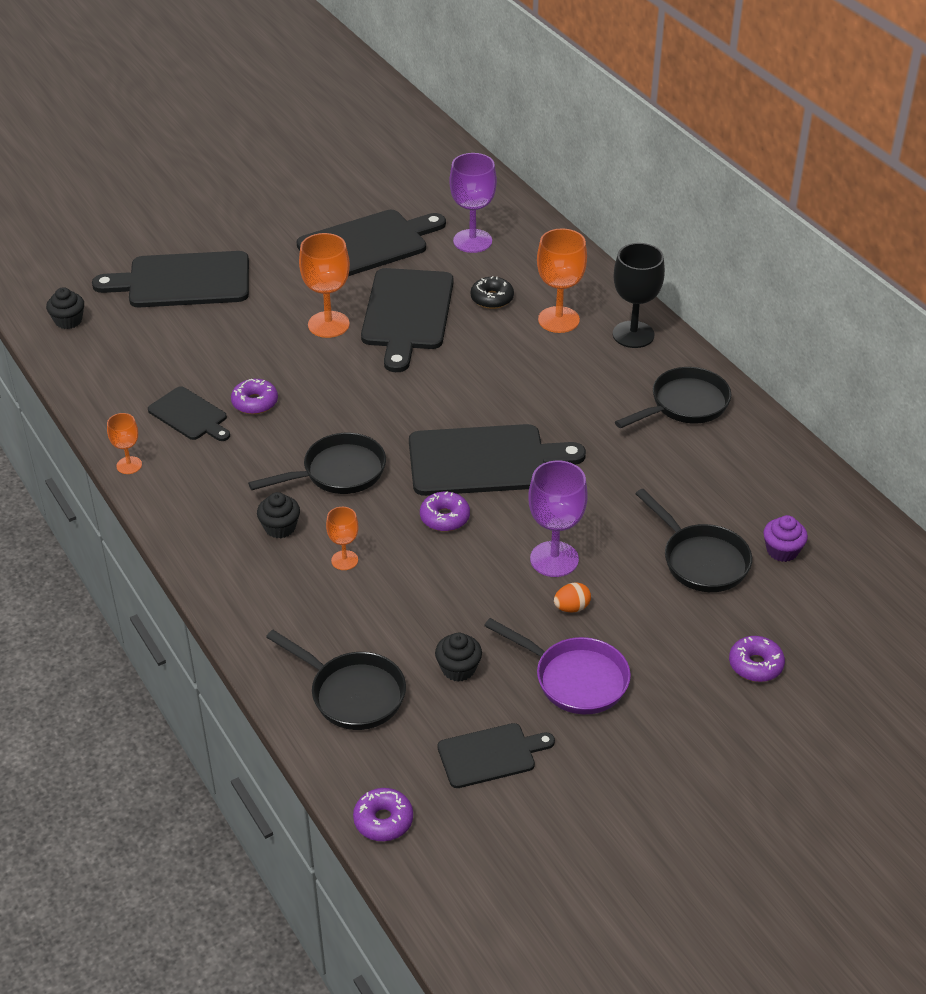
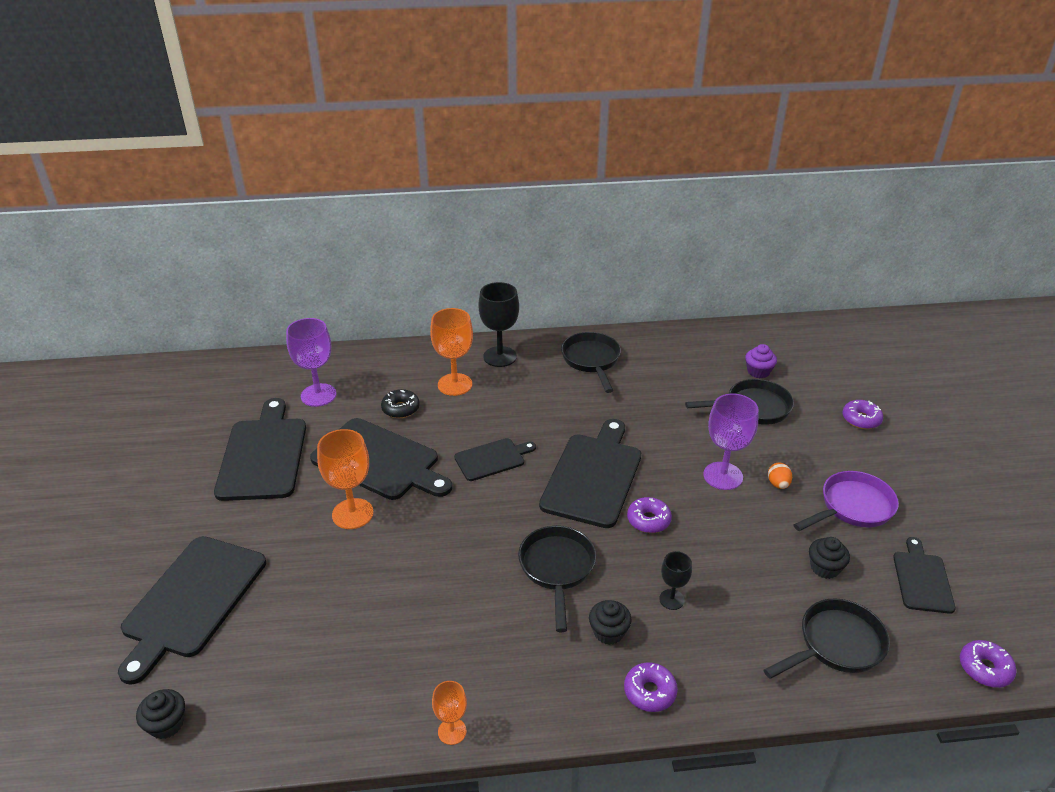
camera: 65 degrees left, 5 degrees down
(189, 415) = (408, 656): black cutting board -> black cutting board (492, 459)
(255, 402) = (424, 599): purple donut -> purple donut (649, 692)
(344, 560) = (671, 599): orange goblet -> black goblet

